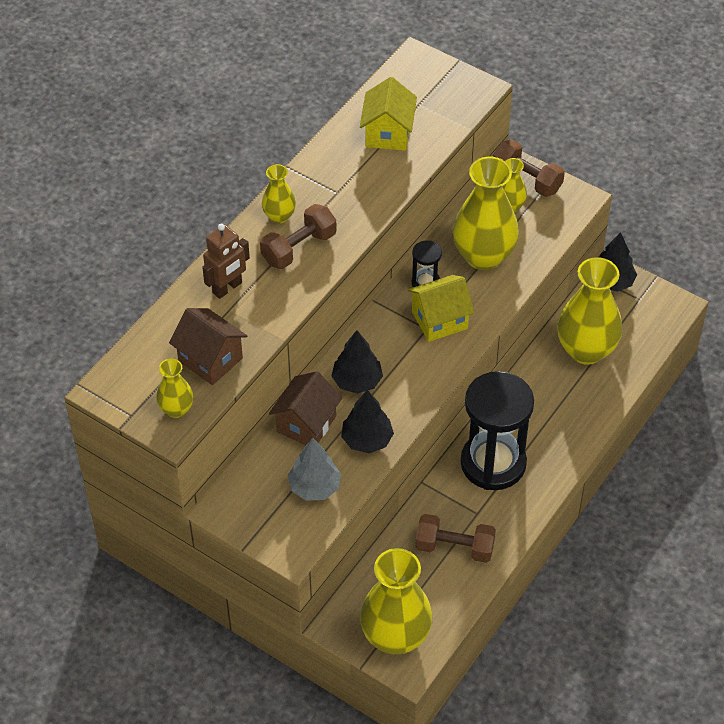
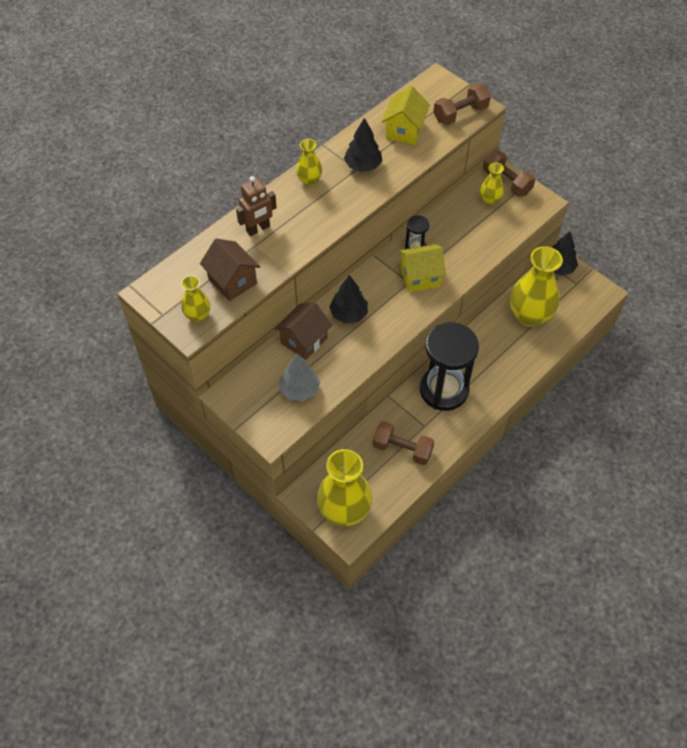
camera: 10 degrees right, 5 degrees up
(299, 248) = (318, 206): brown dumbbell -> brown dumbbell (460, 114)
(367, 440) = (346, 359): black tree -> black tree (363, 165)
(483, 256) = (463, 234): yellow vase -> none

